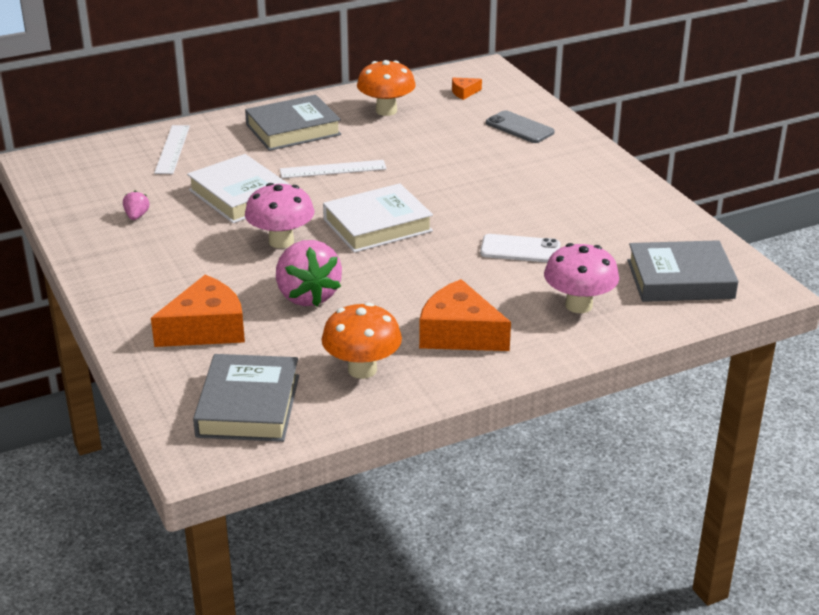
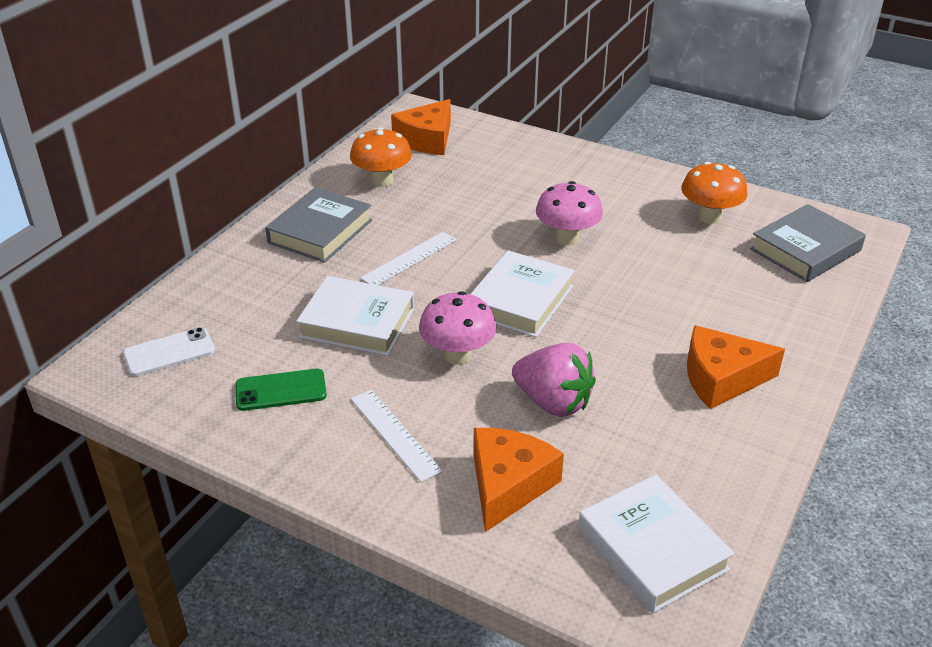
camera: 35 degrees left, 5 degrees up
(136, 216) = (281, 390): pink strawberry -> green phone
(172, 149) = (224, 299): white ruler -> white ruler (394, 434)
(248, 406) = (652, 549): grey book -> white book
(362, 369) = (695, 455): orange mushroom -> orange mushroom (709, 217)
(464, 92) = (427, 139): orange cheese -> orange cheese, size x2.21
(519, 128) = (515, 157): grey phone -> none
(520, 249) = (662, 274): white phone -> white phone (169, 352)
(578, 305) = (770, 307): pink mushroom -> pink mushroom (567, 238)

